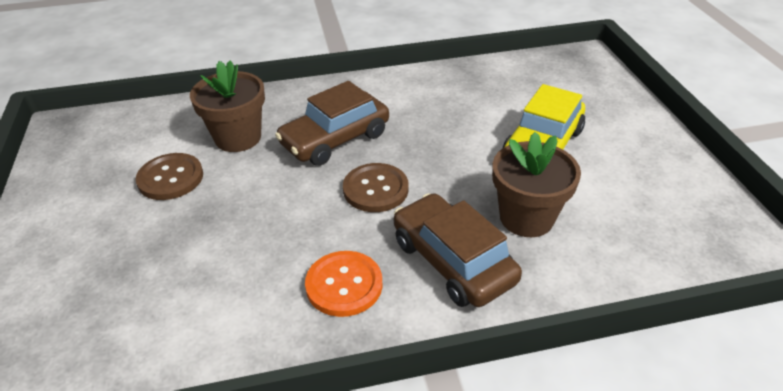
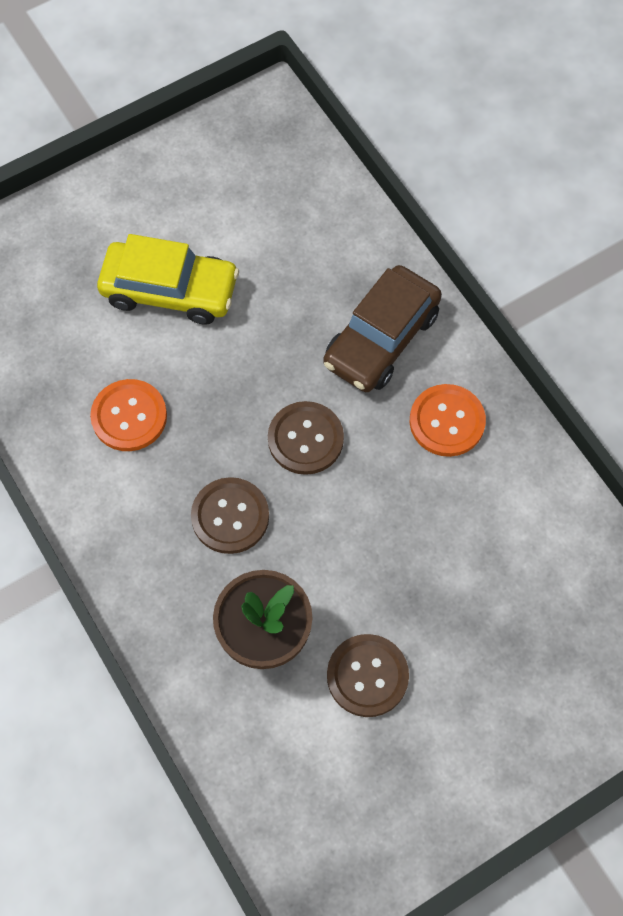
camera: 110 degrees left, 25 degrees up
(335, 139) = (230, 516): brown car -> brown button
(438, 109) = (129, 416): none -> orange button
(526, 218) = (298, 287): brown flower pot -> none

